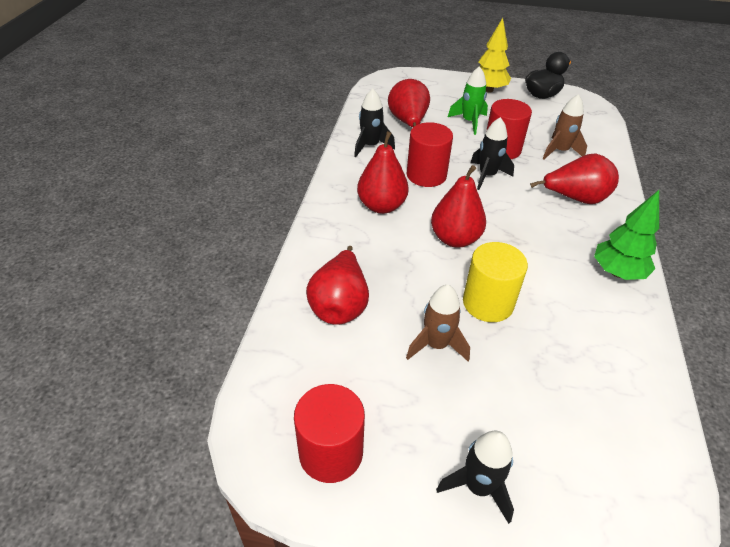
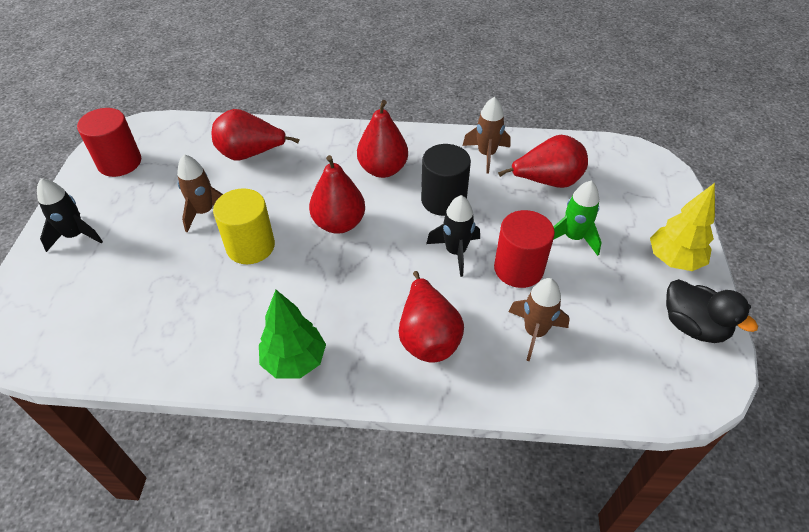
camera: 85 degrees right, 5 degrees up
(370, 146) = (486, 154): black rocket -> brown rocket
(426, 175) = (443, 200): red cylinder -> black cylinder

